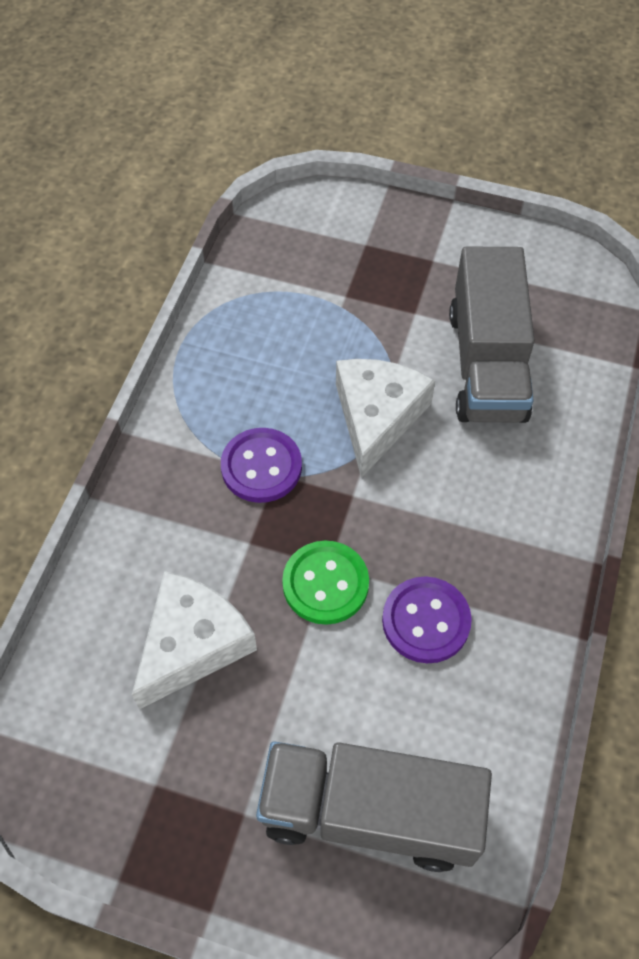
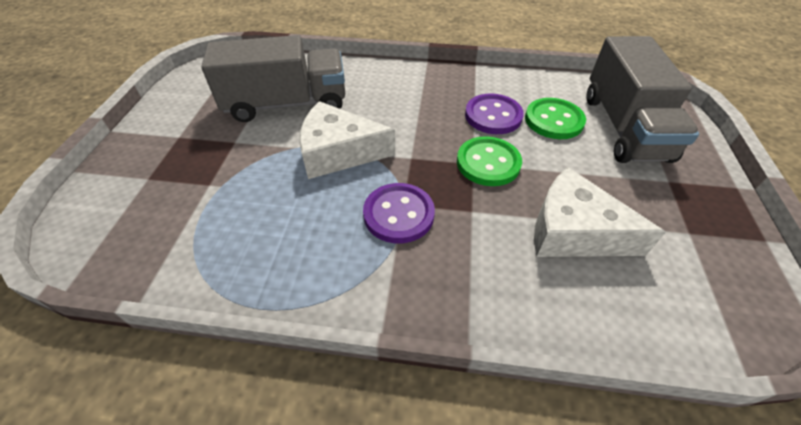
camera: 100 degrees left, 10 degrees down
(402, 707) = (553, 120): none -> green button

